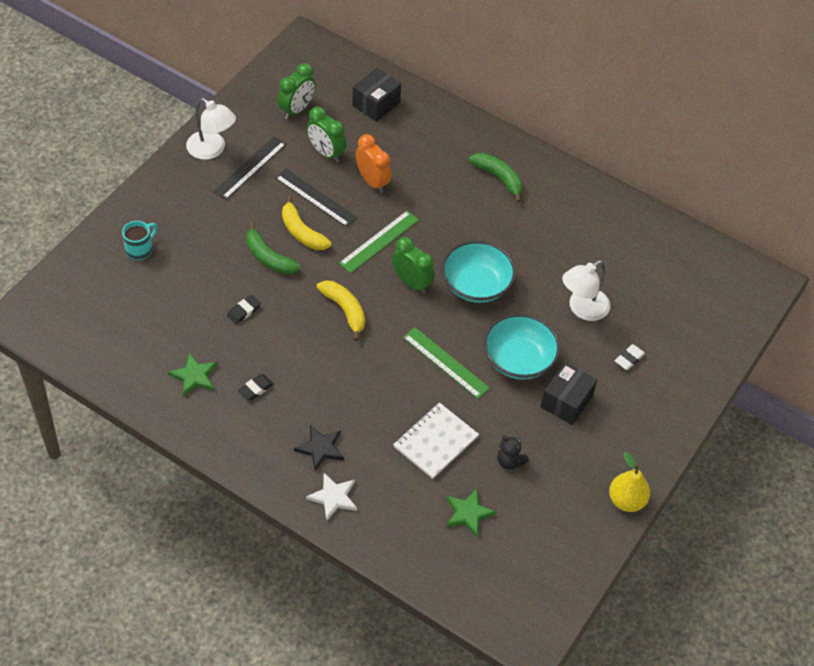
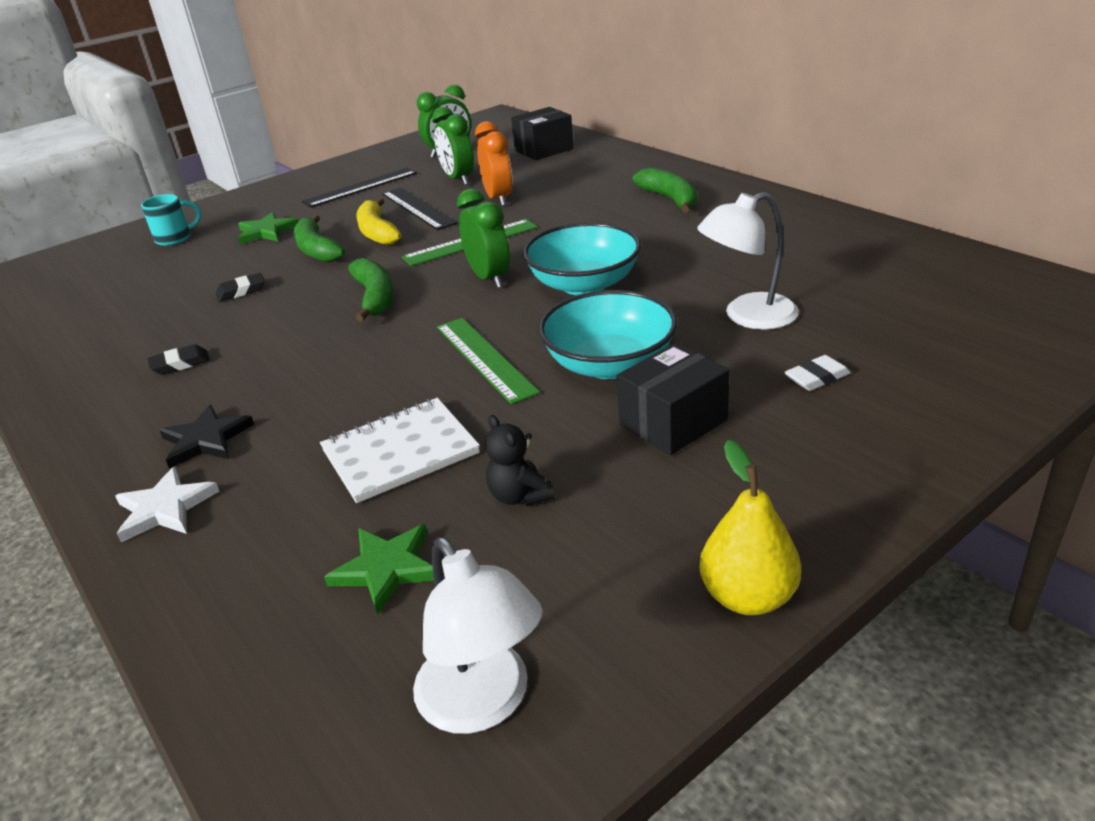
camera: 25 degrees right, 20 degrees down
(194, 376) = (114, 345): green star -> green star (266, 232)
(212, 150) = (330, 176): white lamp -> white lamp (483, 703)
(345, 310) = (375, 297): yellow banana -> green banana

